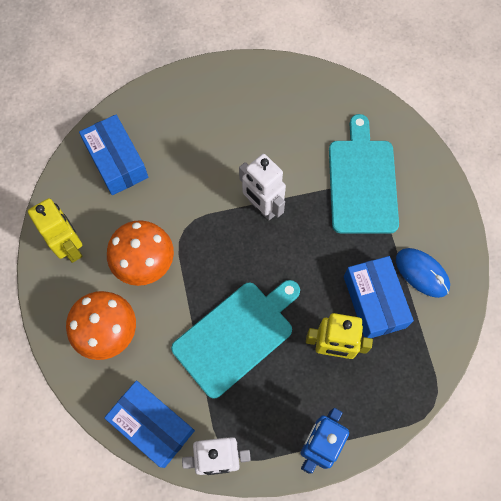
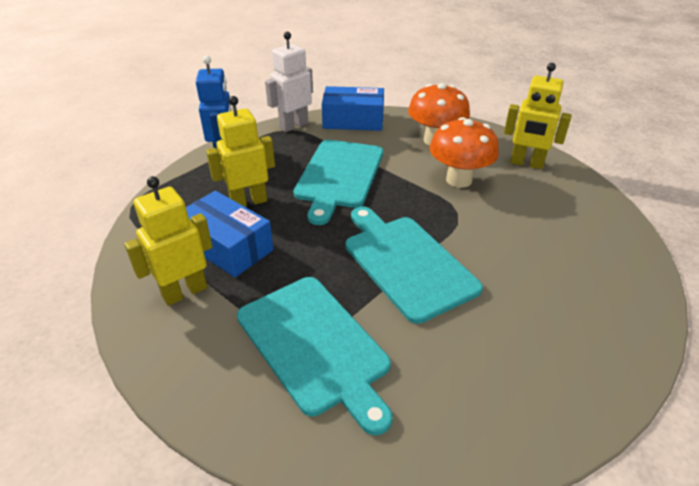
camera: 145 degrees right, 30 degrees down
(117, 161) = (581, 227): blue box -> none
(262, 207) = (406, 262): white robot -> turquoise cutting board
(422, 273) = (184, 292): blue mouse -> yellow robot

